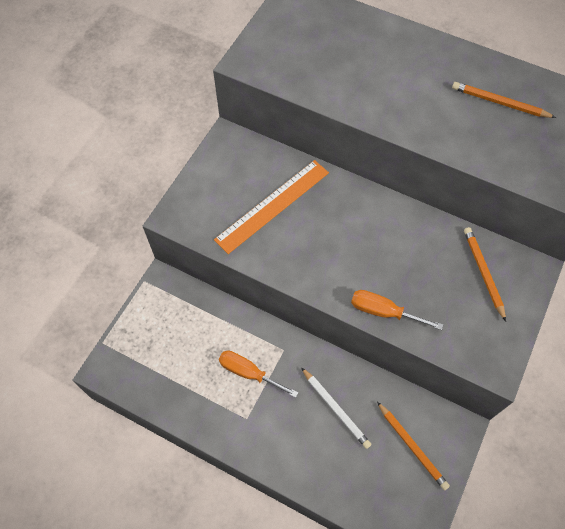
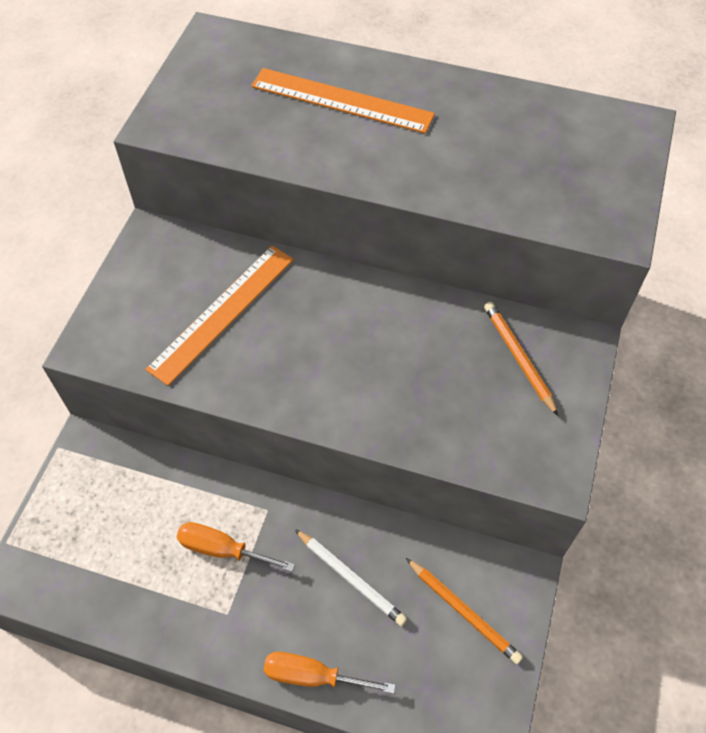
camera: 10 degrees left, 5 degrees down
(383, 60) = (342, 100): none -> orange ruler
(383, 311) = (393, 429): orange screwdriver -> orange screwdriver (312, 675)
(499, 103) = (501, 133): orange pencil -> none

